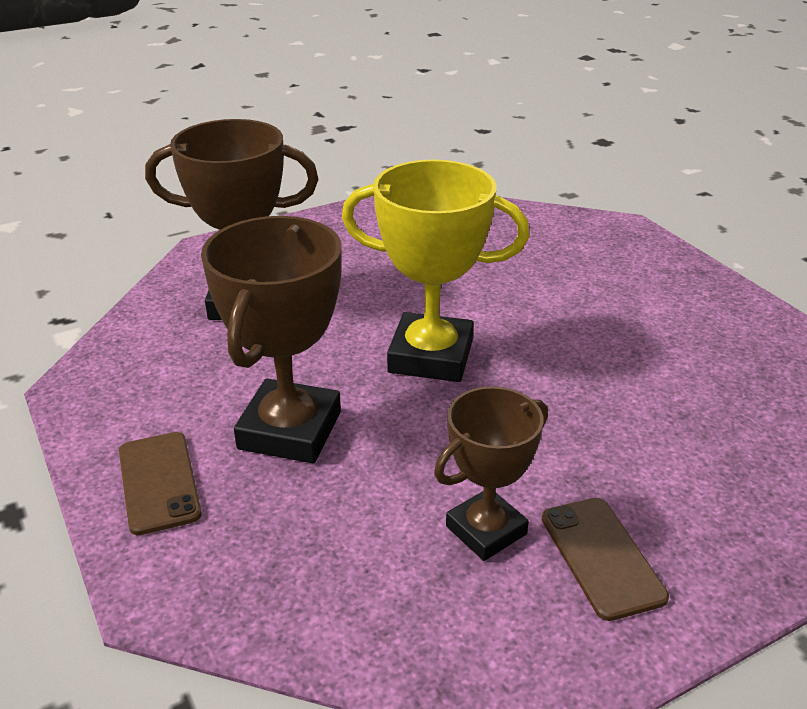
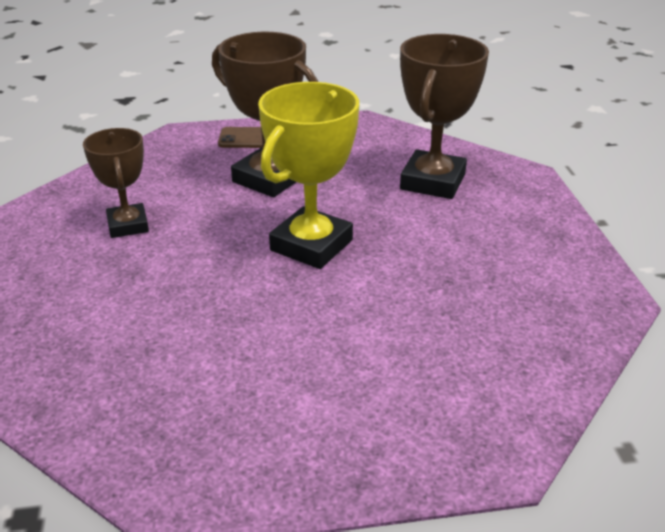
camera: 110 degrees right, 0 degrees up
(601, 557) = (68, 259): brown phone -> none

